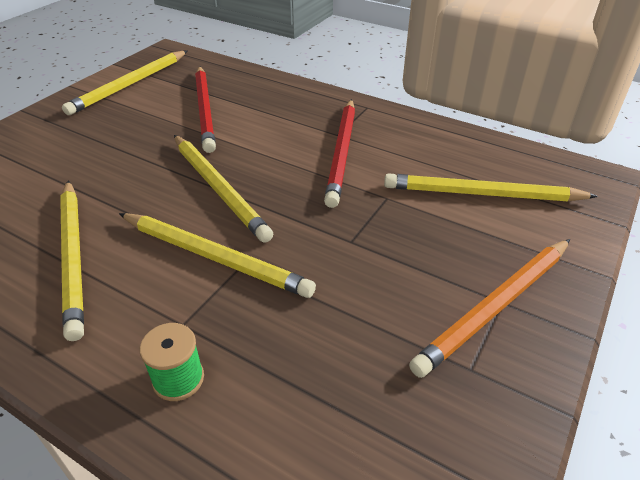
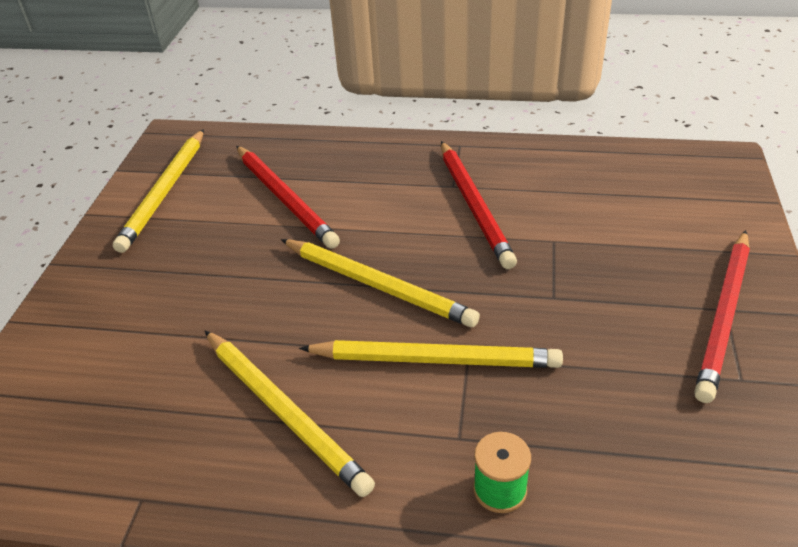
camera: 20 degrees left, 0 degrees up
(482, 194) = (638, 208): yellow pencil -> none
(495, 306) = (723, 315): orange pencil -> red pencil

